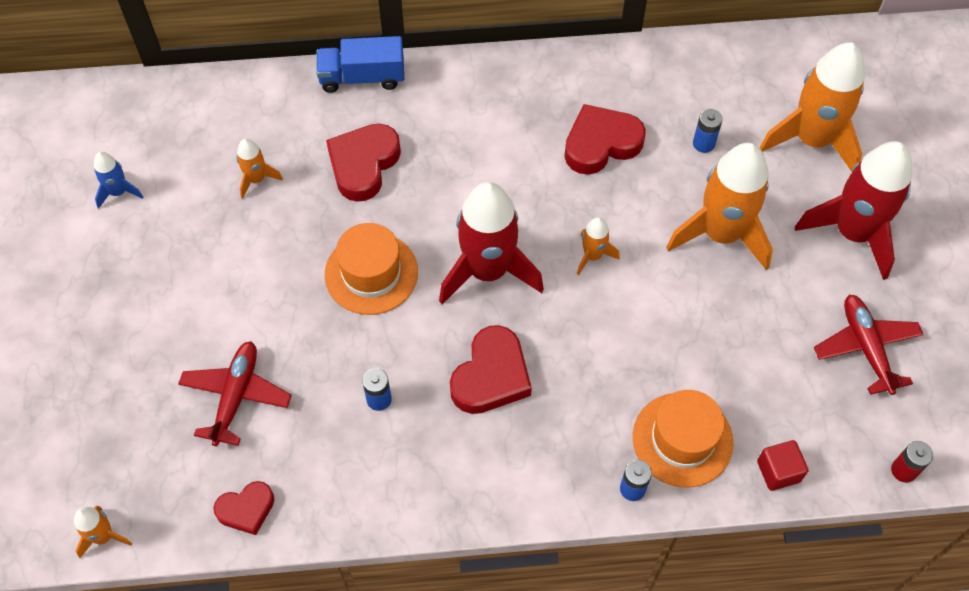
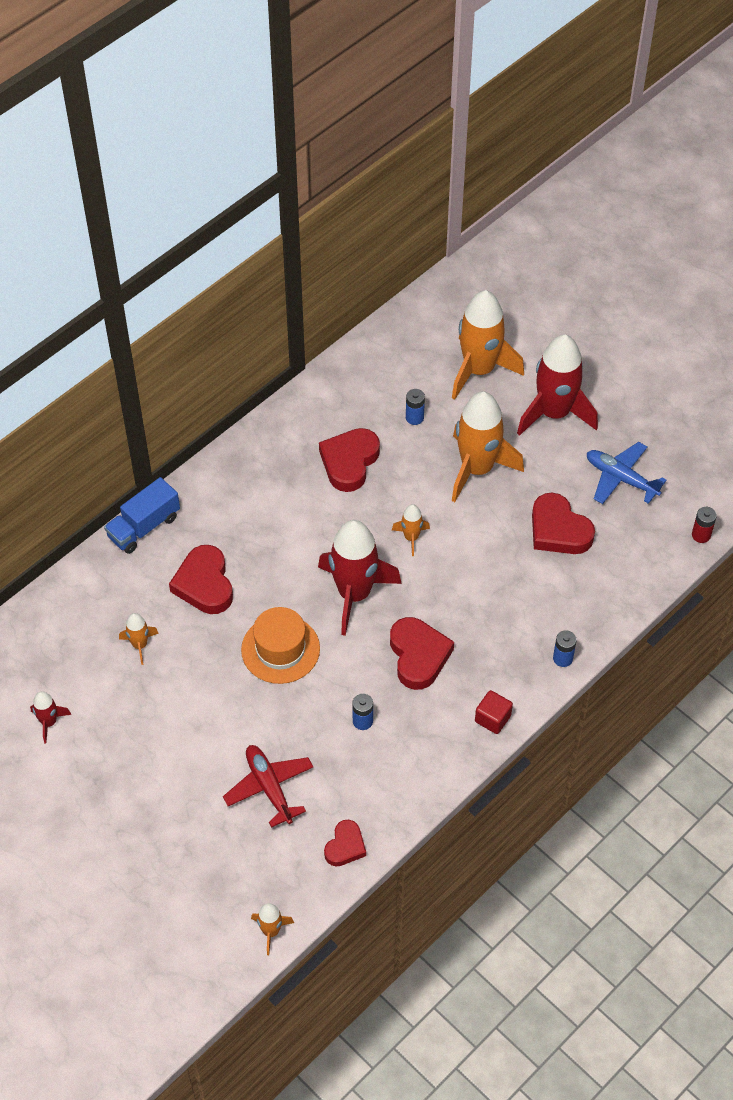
camera: 40 degrees left, 5 degrees down
(118, 192) = (49, 722): blue rocket -> red rocket
(682, 439) = (565, 609): orange hat -> none
(749, 353) = (558, 530): none -> red heart
(778, 471) = (634, 587): red cube -> red cube (492, 718)
(866, 347) = (621, 478): red plane -> blue plane

